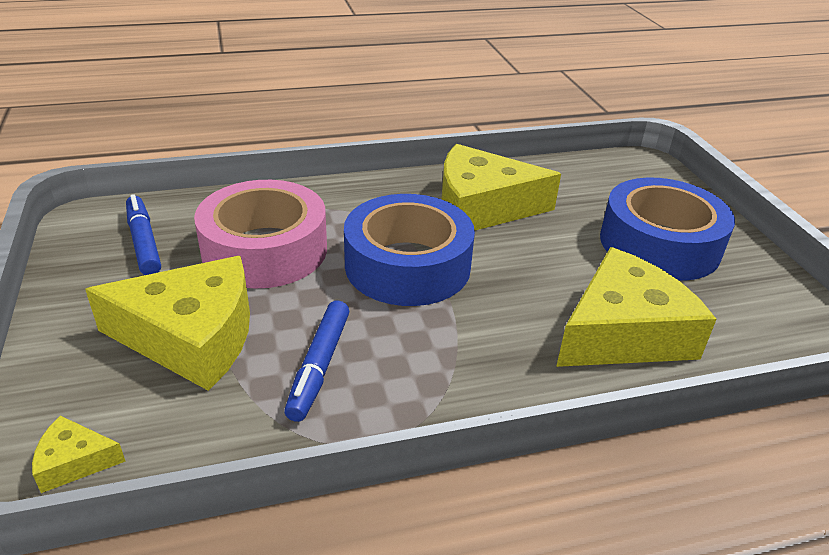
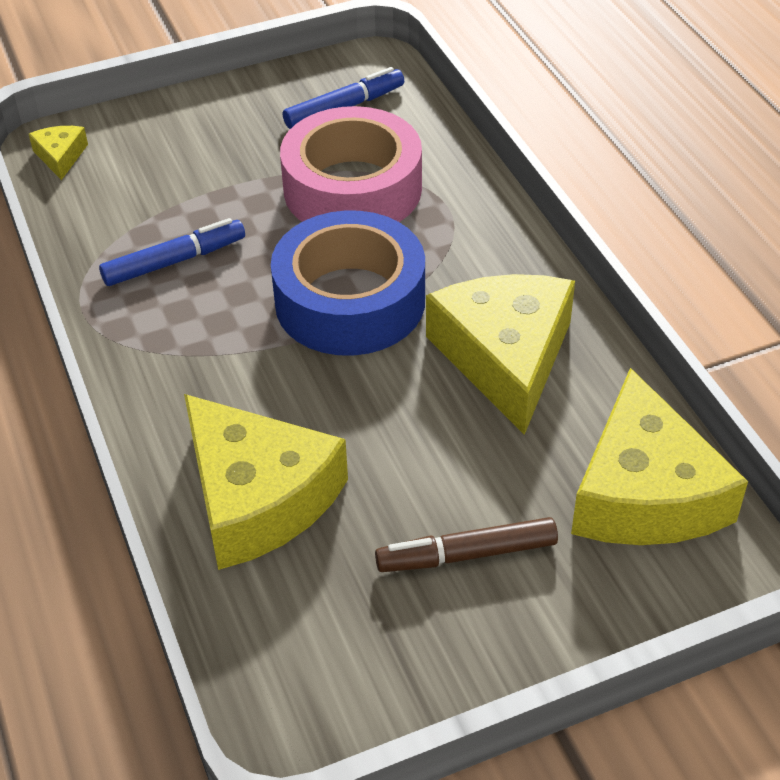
camera: 85 degrees right, 10 degrees up
(192, 337) = (205, 175): yellow cheese -> yellow cheese (645, 492)
(319, 366) = (174, 261): blue marker -> blue marker turned 150 degrees clockwise
(659, 244) = (466, 555): blue tape -> brown marker

